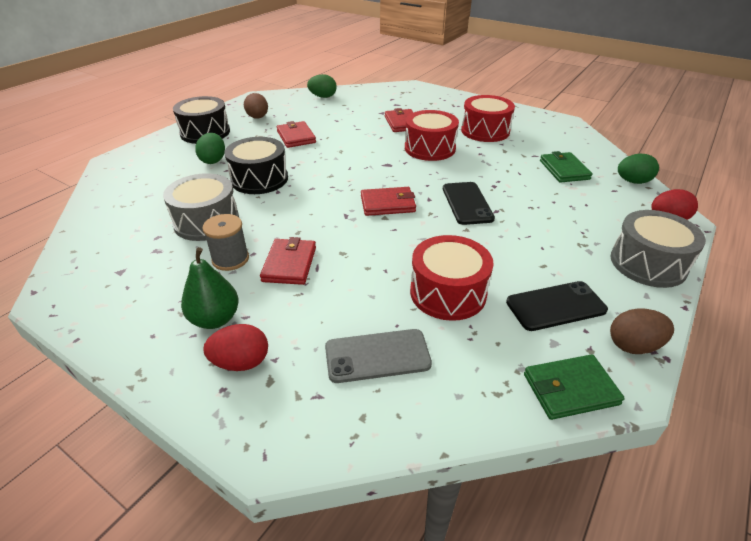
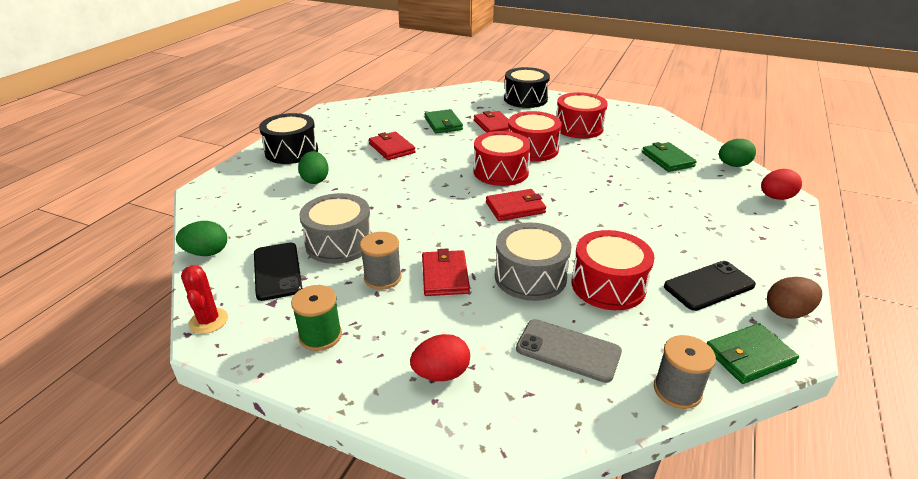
camera: 10 degrees left, 5 degrees down
(57, 282) = (209, 321): none -> red cactus
(147, 309) = (320, 336): none -> green spool
(215, 319) = (395, 337): green pear -> none
(258, 117) = (341, 131): brown egg -> none
(259, 179) = (374, 195): black drum -> black drum (525, 99)
(323, 97) = (400, 104): green egg -> green egg (207, 253)
(354, 118) = (443, 124): none -> green wallet
(377, 356) = (568, 350): grey phone -> grey phone turned 45 degrees clockwise
(389, 168) = (501, 172): none -> red drum
(467, 203) = (591, 200): black phone -> black phone (277, 271)
(475, 416) = (677, 390): none -> grey spool
(648, 263) = (773, 239): grey drum -> grey drum (530, 276)

